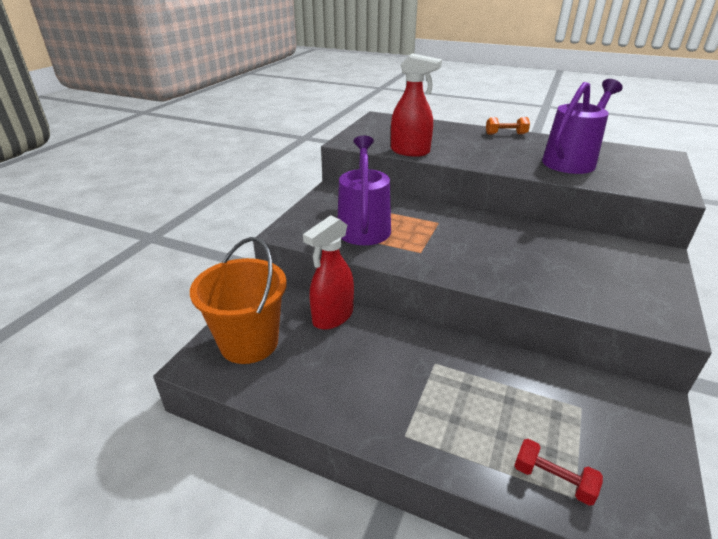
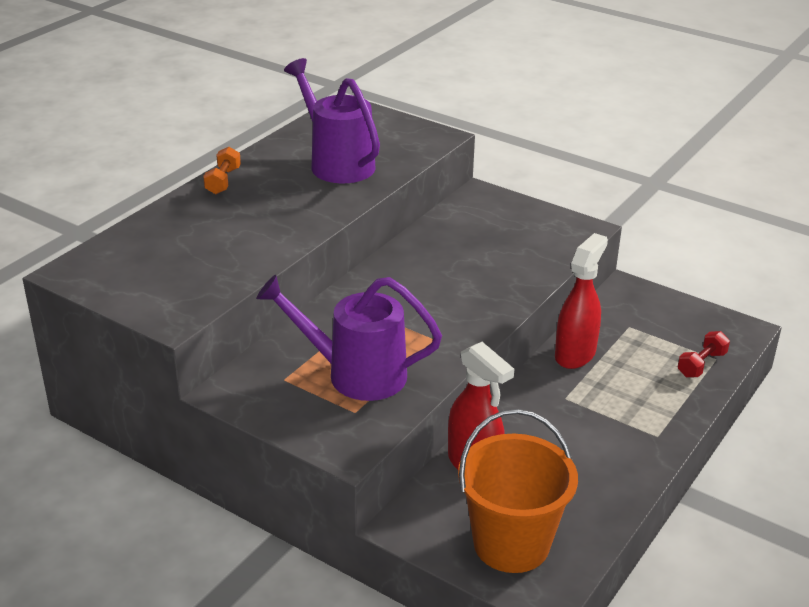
camera: 80 degrees left, 0 degrees up
(410, 151) = (248, 268): red spray bottle -> red spray bottle (575, 354)

